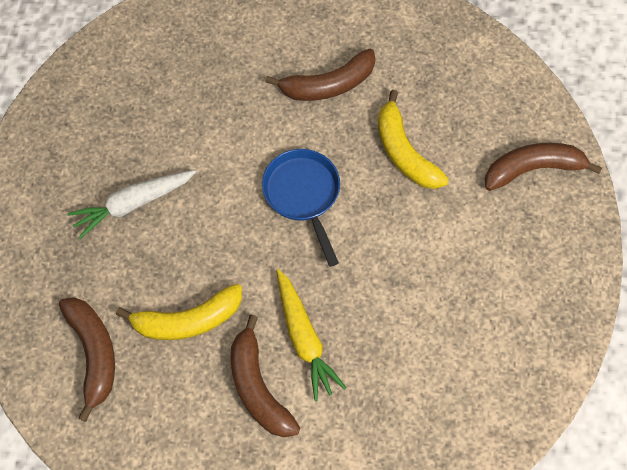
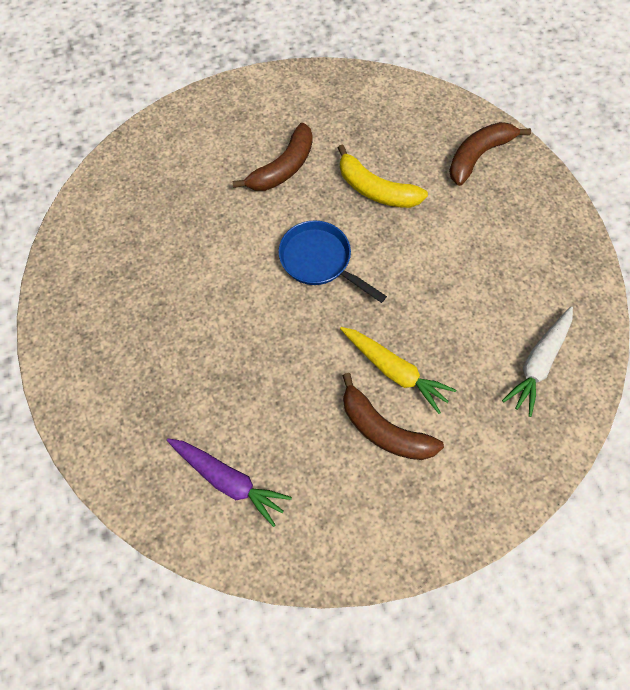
camera: 30 degrees left, 0 degrees up
(93, 354) = (229, 480): brown banana -> purple carrot
(133, 204) = (182, 340): white carrot -> white carrot (538, 363)
(188, 320) = (291, 408): yellow banana -> none

